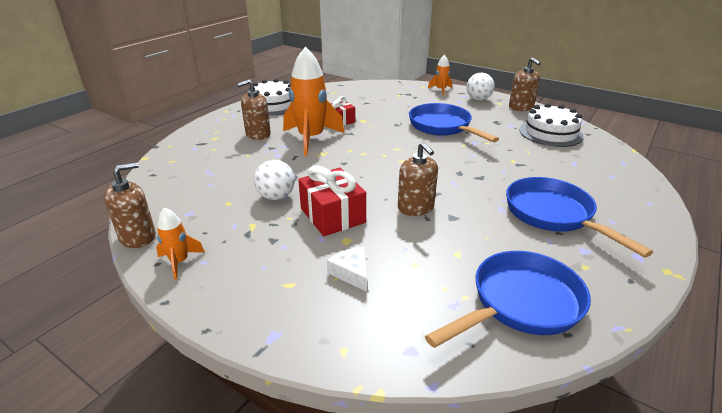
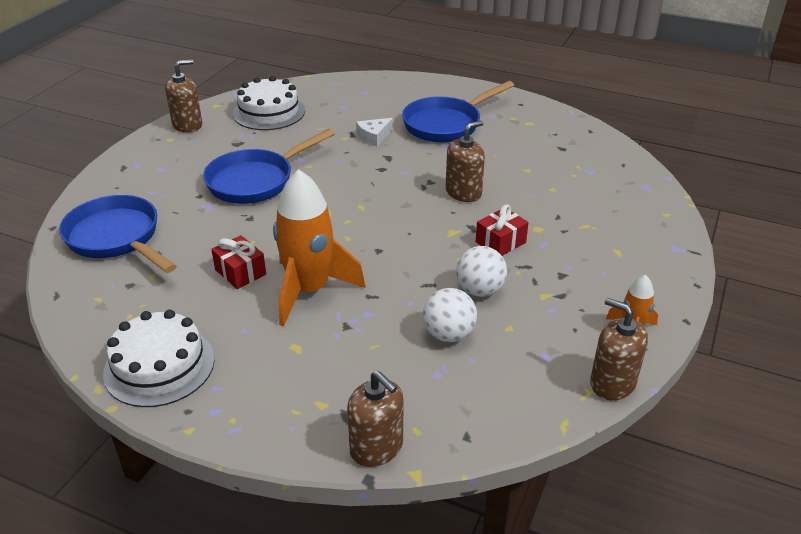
camera: 100 degrees left, 5 degrees up
(258, 134) = (300, 352): brown soap dispenser -> brown soap dispenser (376, 447)
(332, 215) = (500, 242): red gift -> red gift, size x0.64
(351, 273) = (583, 220): white cheese -> white cheese (374, 136)
(441, 90) = (108, 185): orange rocket -> none
(478, 99) = (154, 154): white ball -> white ball (448, 334)
(520, 303) = (571, 145): blue pan -> blue pan (117, 238)

